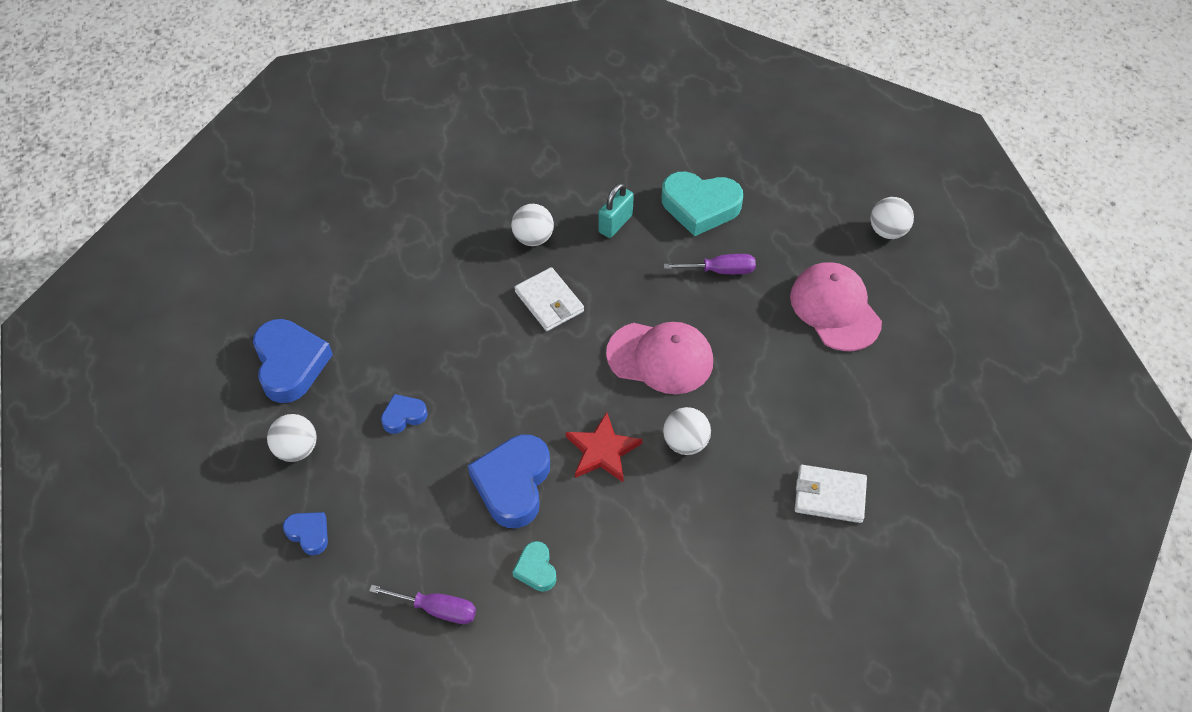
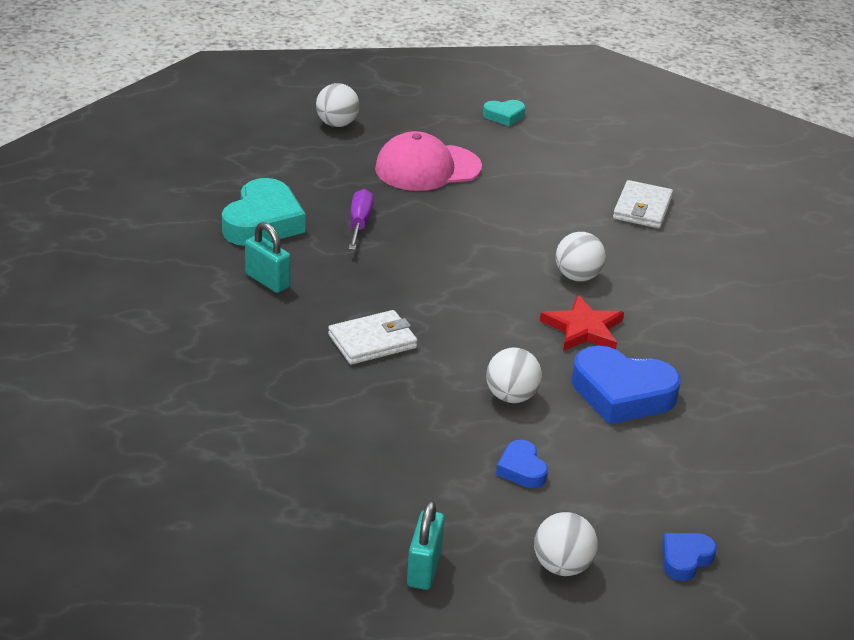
camera: 85 degrees left, 20 degrees down
(290, 364) = (424, 568): blue heart -> turquoise padlock
(437, 609) = (776, 462): purple screwdriver -> none
(533, 238) = (269, 342): white ball -> white ball (511, 396)
(536, 569) = (725, 388): turquoise heart -> turquoise heart (504, 116)
(660, 358) = (468, 277): pink cap -> none

